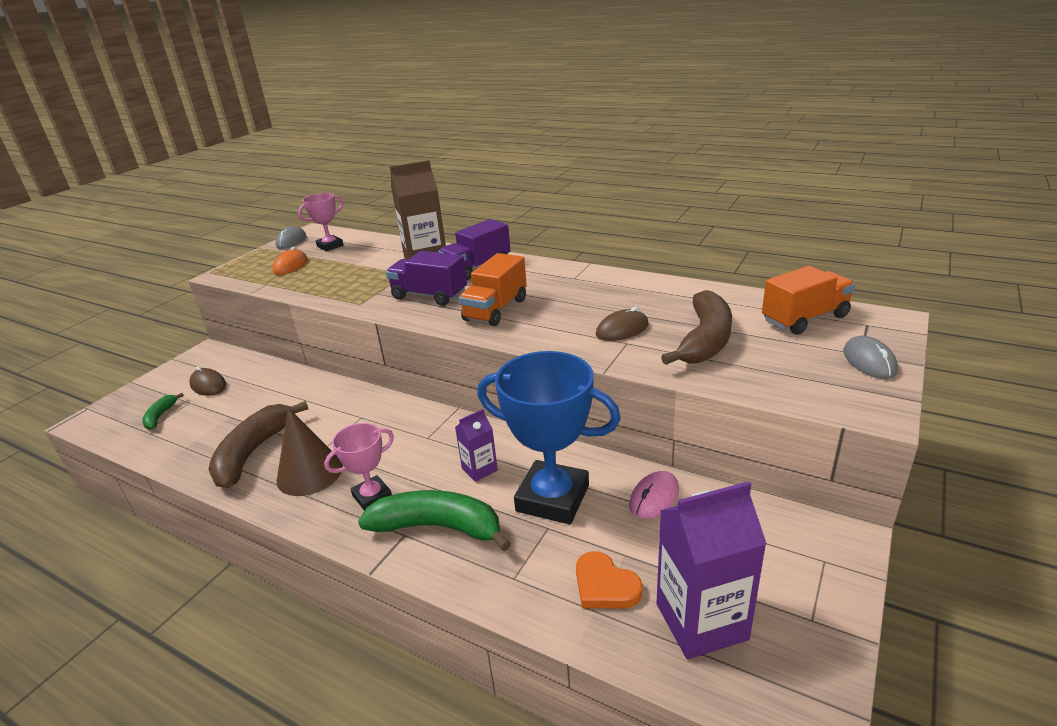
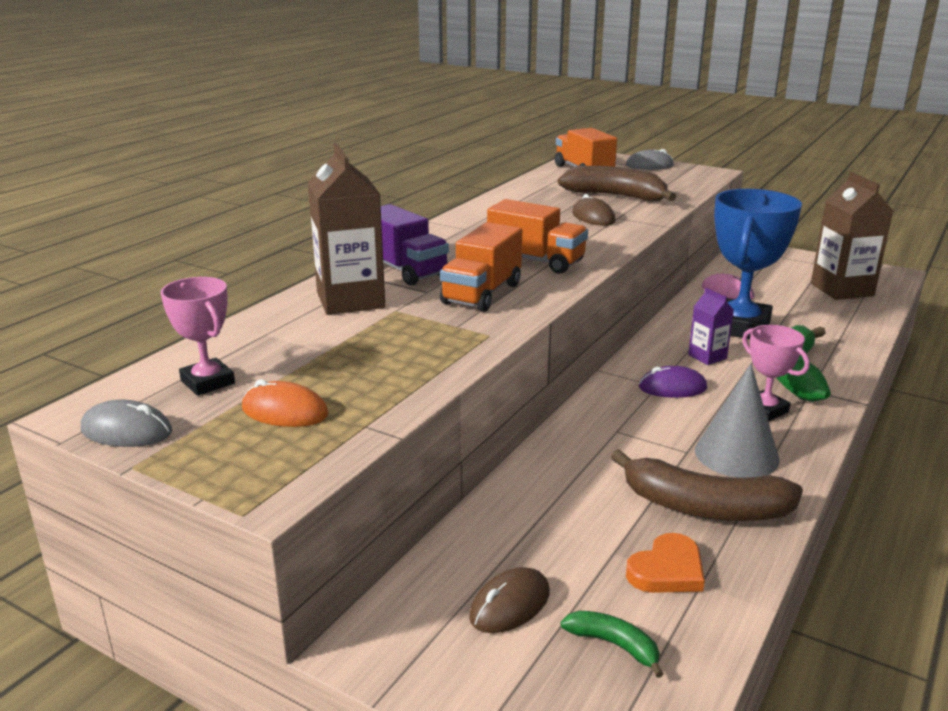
camera: 90 degrees left, 5 degrees down
(160, 416) = (614, 645): green banana -> green banana turned 150 degrees counterclockwise
(309, 473) = (736, 454): brown cone -> grey cone
(421, 445) = (672, 388): none -> purple mouse
(429, 296) = (482, 294): purple truck -> orange truck
(605, 585) = (827, 313): orange heart -> orange heart (667, 570)
(701, 621) = (842, 289): purple carton -> brown carton

